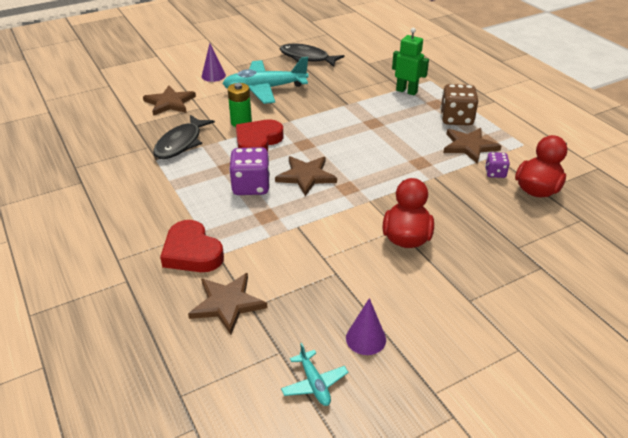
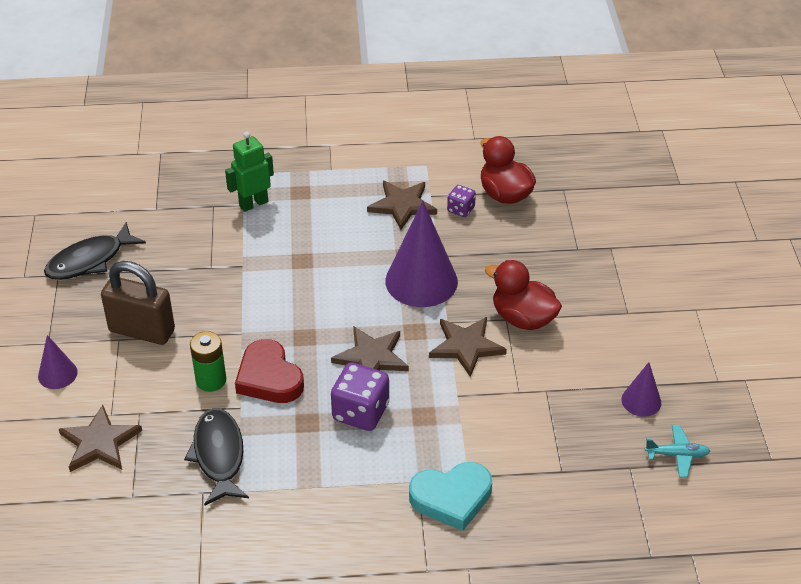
camera: 65 degrees left, 5 degrees up
(181, 143) = (219, 455): black fish -> black fish turned 150 degrees counterclockwise
(192, 252) = (451, 498): red heart -> turquoise heart
(227, 304) = (548, 489): brown star -> brown star (466, 346)
(265, 89) = (142, 331): turquoise plane -> brown padlock
(400, 176) = (421, 281): none -> purple cone
(456, 119) = (344, 191): brown dice -> none

